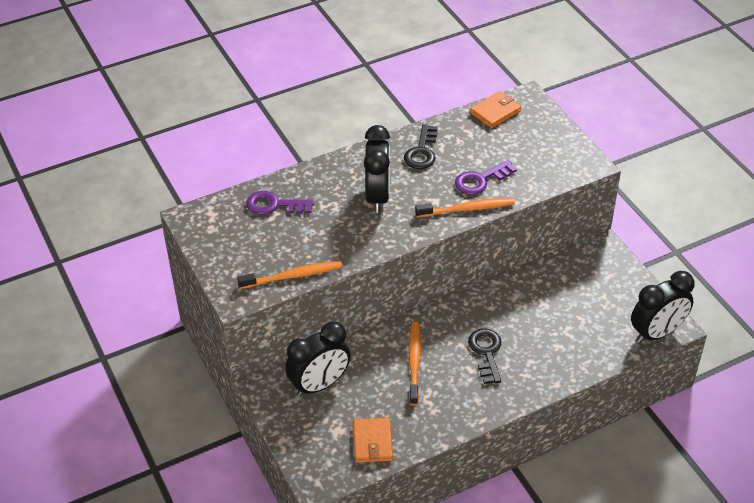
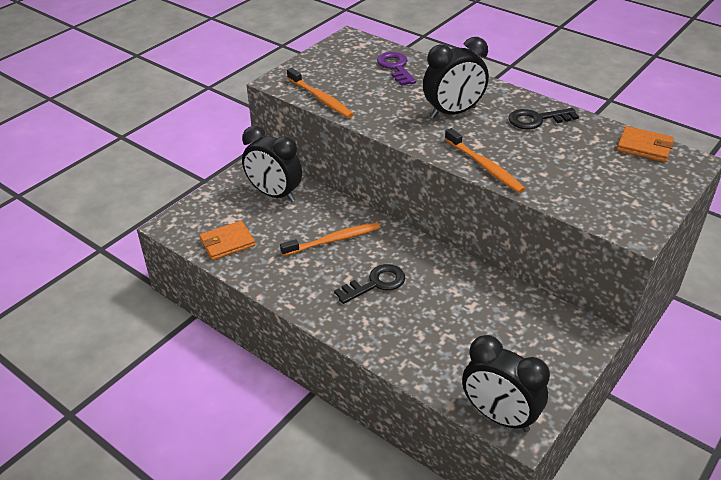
camera: 65 degrees right, 5 degrees down
(480, 180) = (533, 164): purple key -> none

